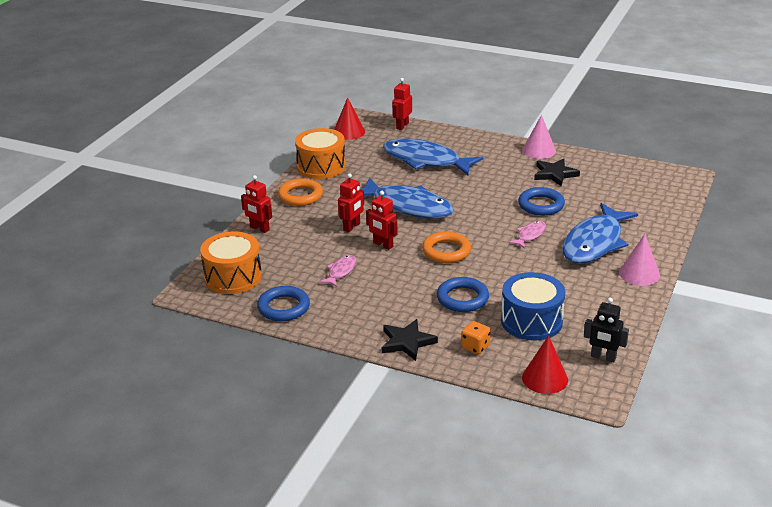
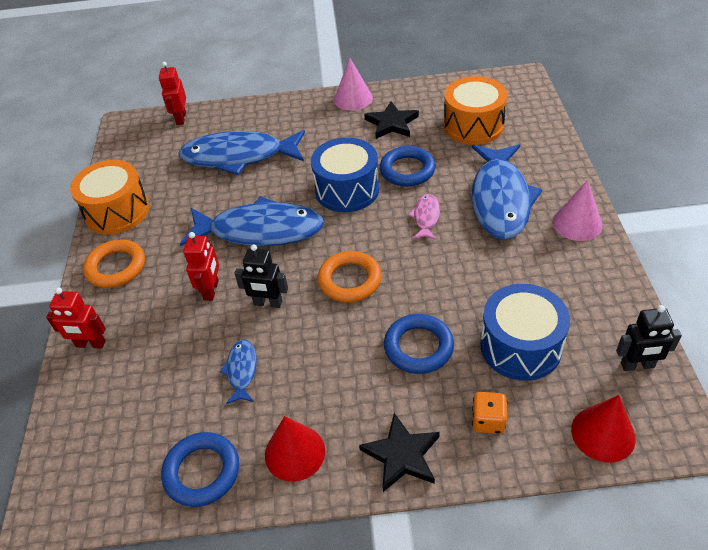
camera: 25 degrees left, 15 degrees up
(233, 277) = (99, 448): orange drum -> orange drum (473, 125)
(341, 271) = (241, 370): pink fish -> blue fish
(349, 132) = (122, 148): red cone -> red cone (295, 452)
(383, 245) = (268, 303): red robot -> black robot
(487, 203) = (347, 190): none -> blue drum

